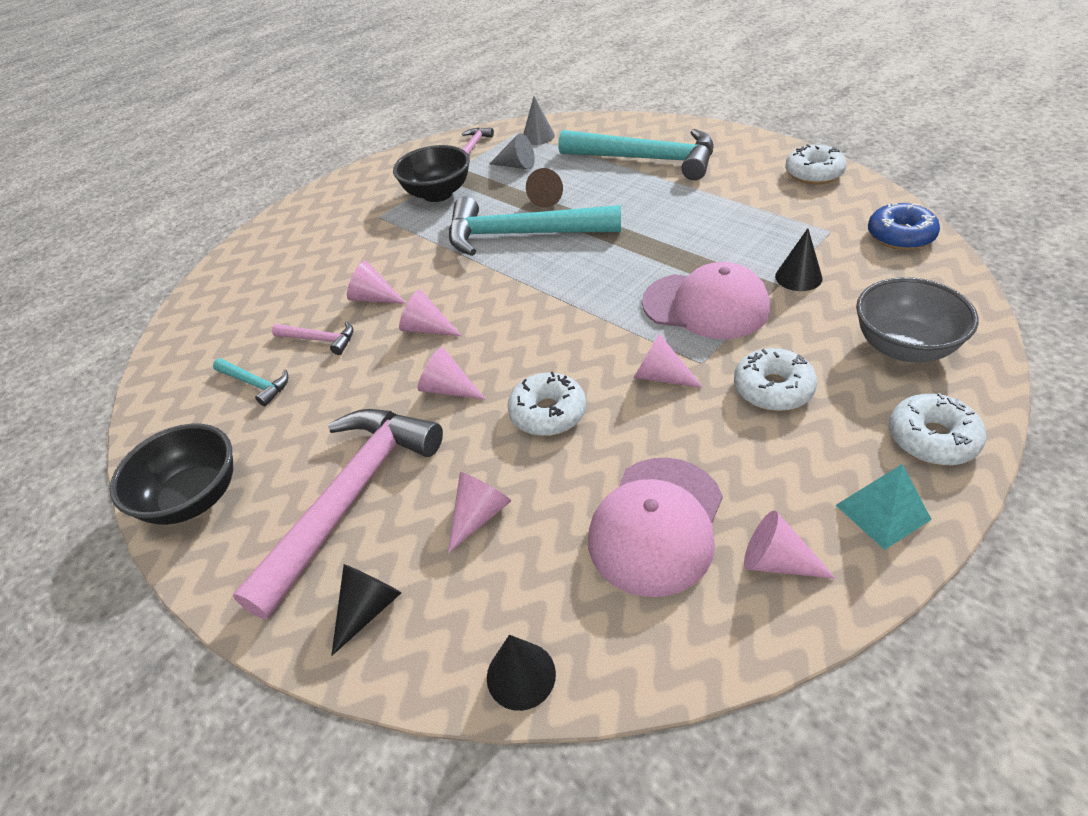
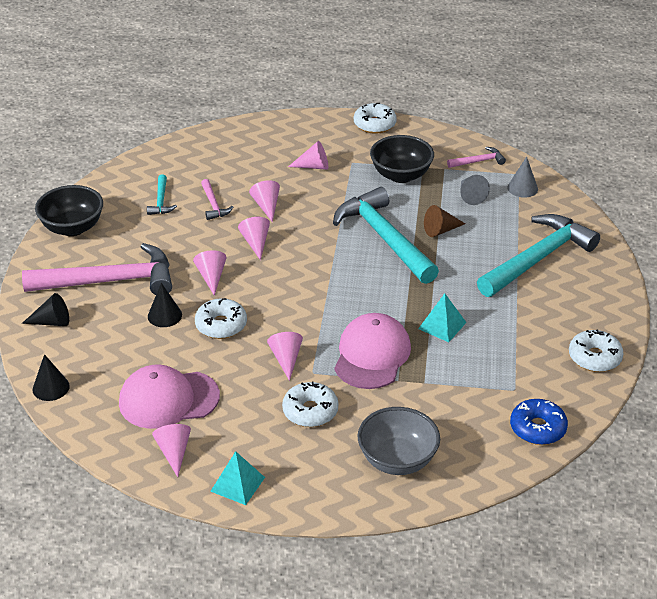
camera: 50 degrees right, 5 degrees down
(479, 515) = (130, 332): pink cone -> pink cone (313, 166)
(646, 159) = (537, 259): turquoise hammer -> turquoise hammer turned 120 degrees counterclockwise
(695, 243) = (442, 325): none -> turquoise pyramid
(706, 306) = (372, 355): pink cap -> pink cap turned 150 degrees counterclockwise
(798, 277) = (440, 389): black cone -> black cone (164, 315)
(932, 439) = (314, 492): white donut -> white donut (374, 124)

